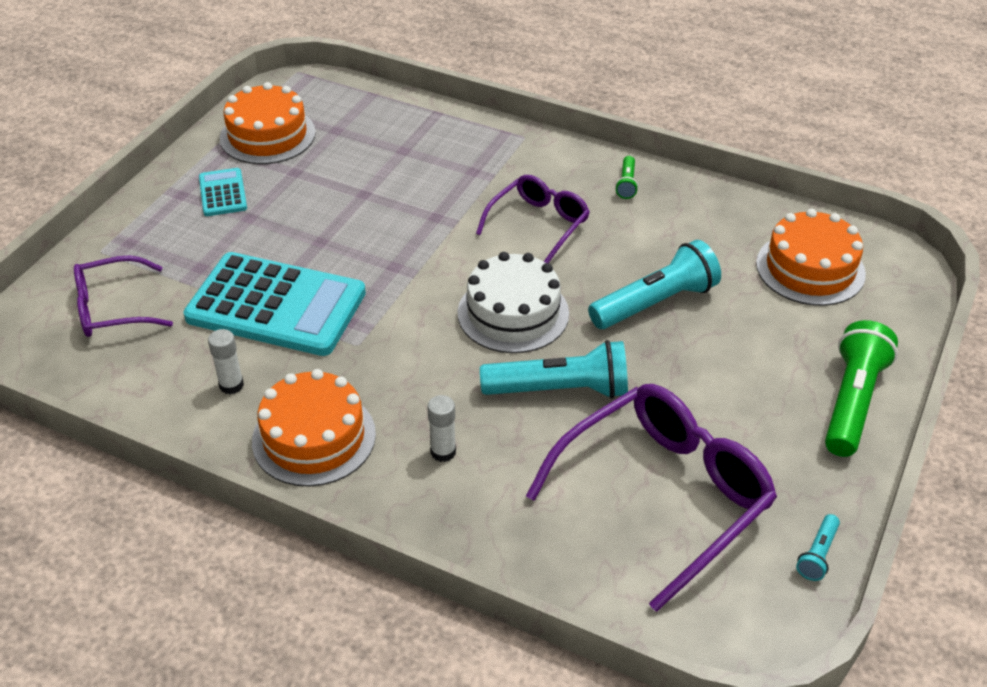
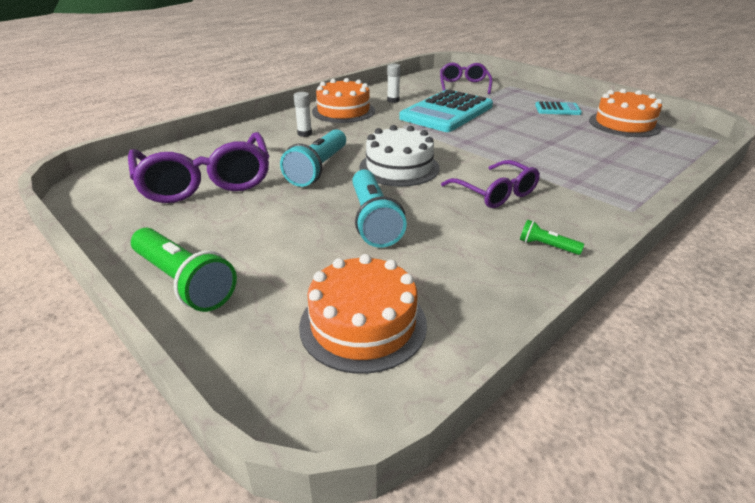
camera: 110 degrees right, 10 degrees down
(817, 554) = (98, 218): turquoise flashlight -> none

